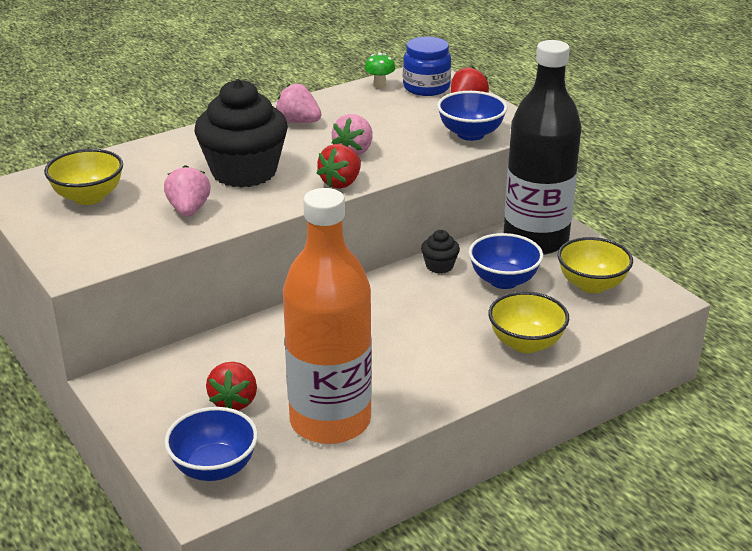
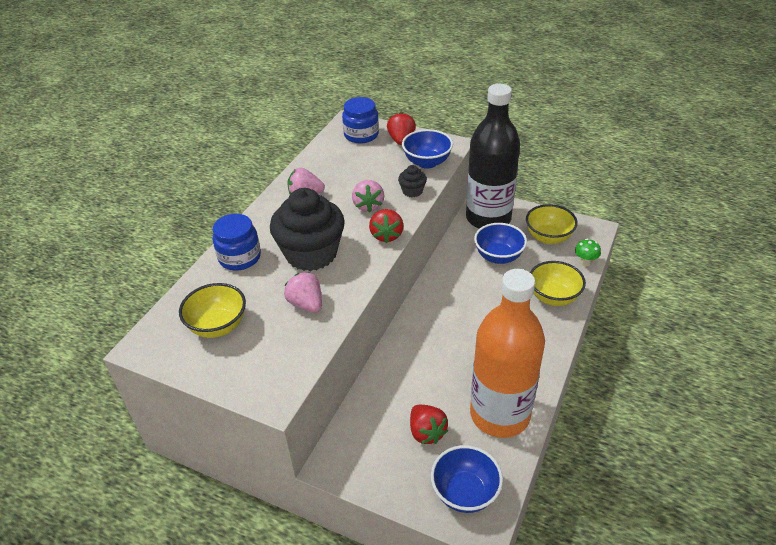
camera: 30 degrees left, 10 degrees up
(172, 151) = (240, 257): none -> blue jar
(379, 85) = (329, 144): green mushroom -> green mushroom (585, 262)
(439, 266) = (451, 262): black cupcake -> black cupcake (412, 191)

